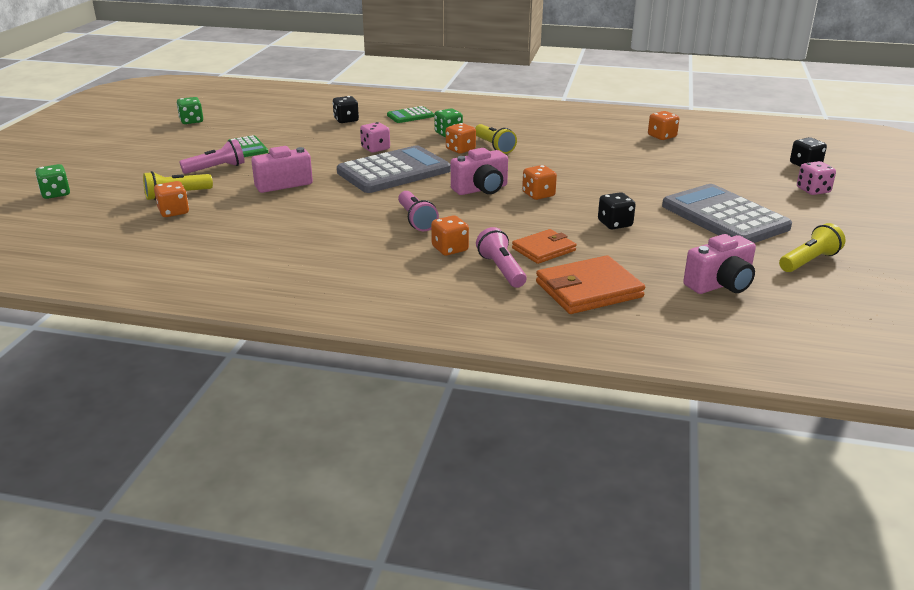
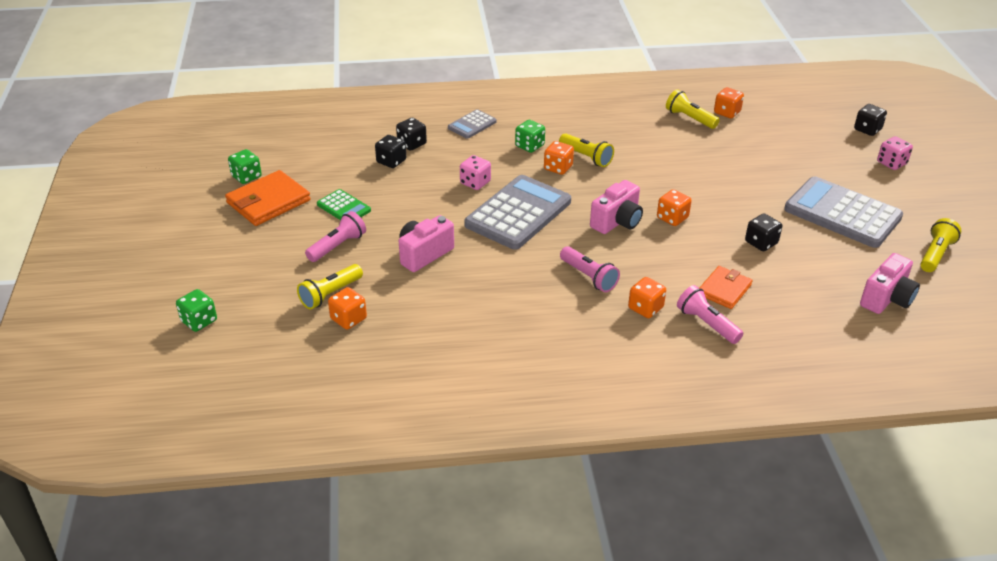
camera: 20 degrees left, 10 degrees up
(317, 127) = (391, 161): none -> black dice
(410, 116) = (472, 125): green calculator -> grey calculator
(588, 290) = (791, 330): orange wallet -> orange wallet (268, 201)
(620, 136) = (689, 118): none -> yellow flashlight

